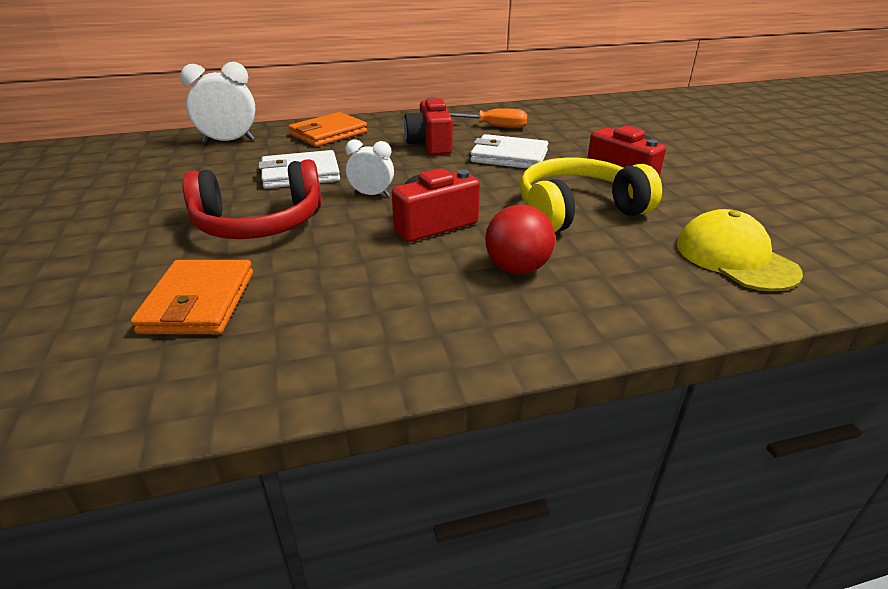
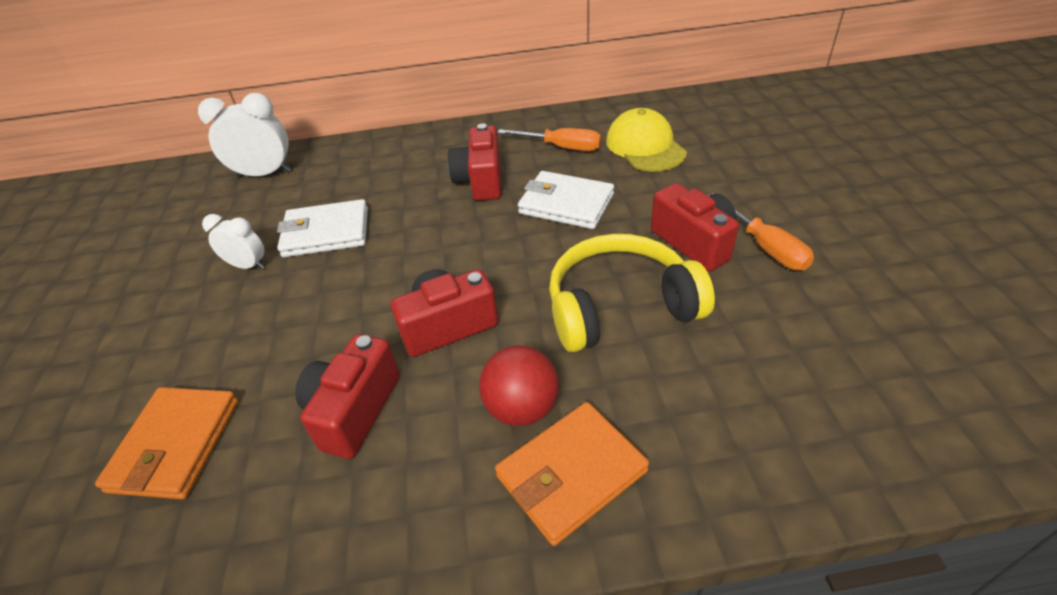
camera: 10 degrees right, 10 degrees up
(259, 223) = (264, 316): red headphones -> none
(328, 133) = (373, 160): orange wallet -> orange wallet (571, 474)
(365, 275) = (354, 410): none -> red camera
(372, 195) = (394, 271): white clock -> white clock (248, 265)
(681, 177) = (765, 247): none -> orange screwdriver
(735, 258) = (787, 402): yellow cap -> yellow cap (645, 146)

